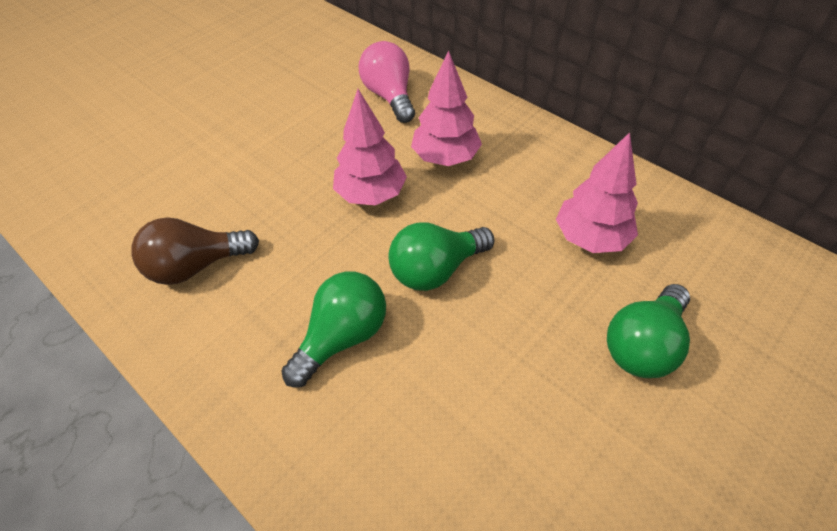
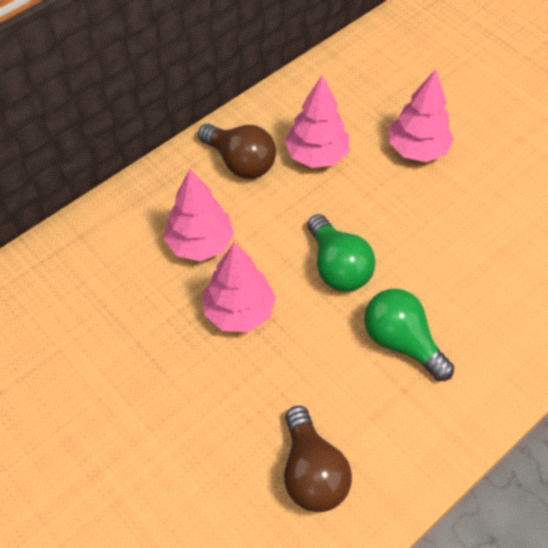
camera: 85 degrees left, 5 degrees up
(389, 96) = (88, 284): pink light bulb -> none
(556, 175) = (240, 162): none -> brown light bulb
(643, 345) = (417, 149): green light bulb -> pink tree

